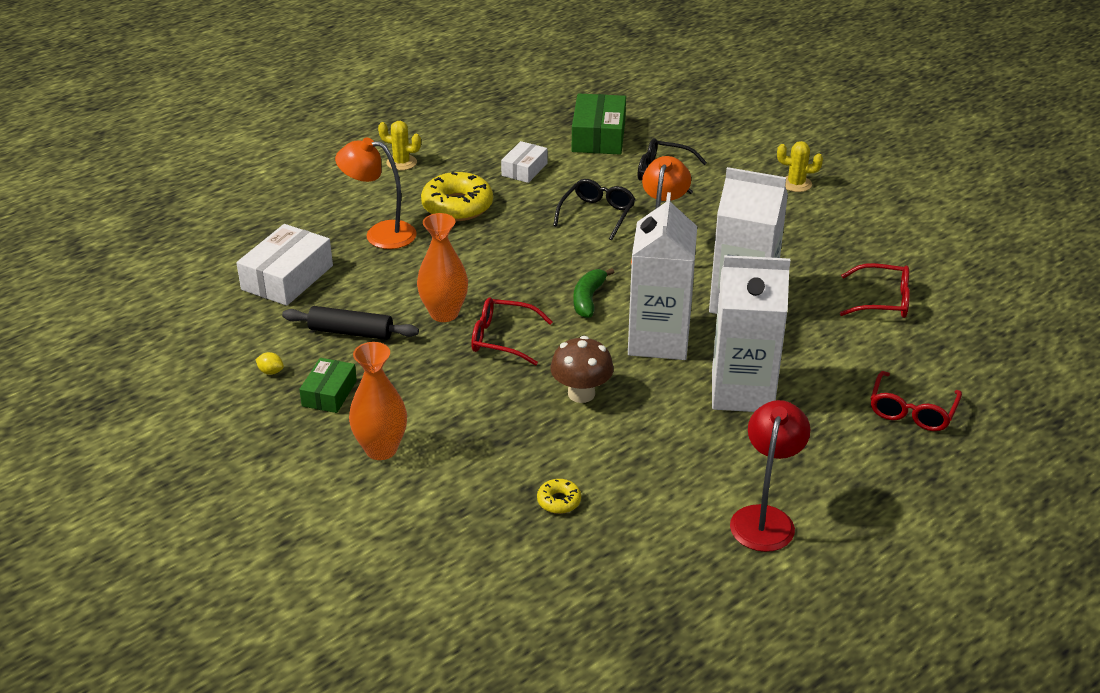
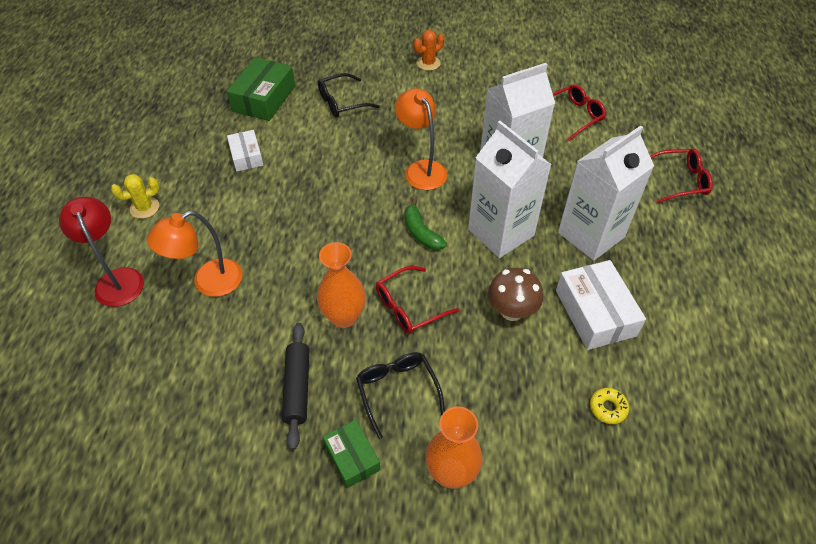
camera: 45 degrees left, 15 degrees up
(271, 372) = (282, 477): yellow lemon -> none
(287, 277) = (182, 378): white box -> white box (595, 313)
(351, 332) = (297, 388): black rolling pin -> black rolling pin turned 60 degrees counterclockwise
(457, 206) = (236, 218): yellow donut -> none
(597, 214) = (341, 161): black glasses -> black glasses (397, 391)
(598, 136) = (264, 98): green box -> green box turned 60 degrees clockwise
(765, 518) = (716, 316): red lamp -> red lamp (117, 279)
(796, 184) = (428, 63): yellow cactus -> orange cactus
(912, 411) = (680, 181): red glasses -> red glasses turned 75 degrees counterclockwise

